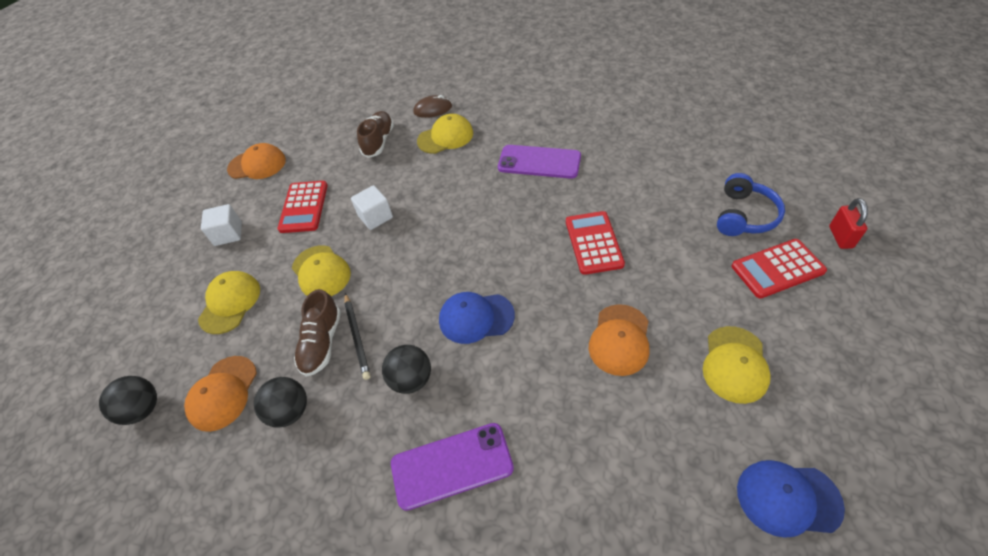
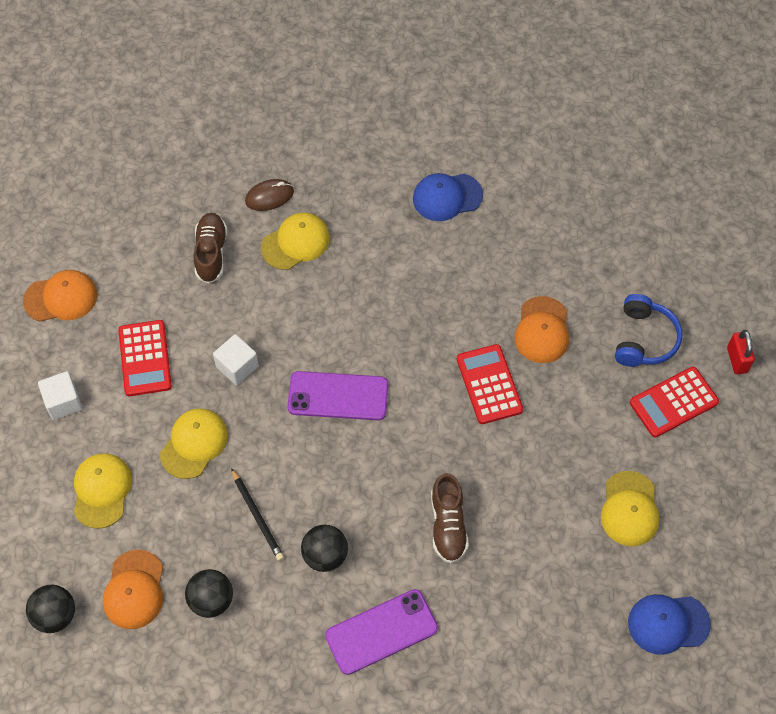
camera: 15 degrees left, 10 degrees up
(321, 272) = (194, 444): yellow cap -> yellow cap turned 105 degrees counterclockwise
(322, 343) = (221, 526): brown shoe -> brown shoe (448, 525)
(476, 318) = (377, 483): blue cap -> blue cap (447, 197)
(539, 162) = (417, 277): purple phone -> purple phone (338, 396)
(619, 340) = (523, 494): orange cap -> orange cap (542, 330)

